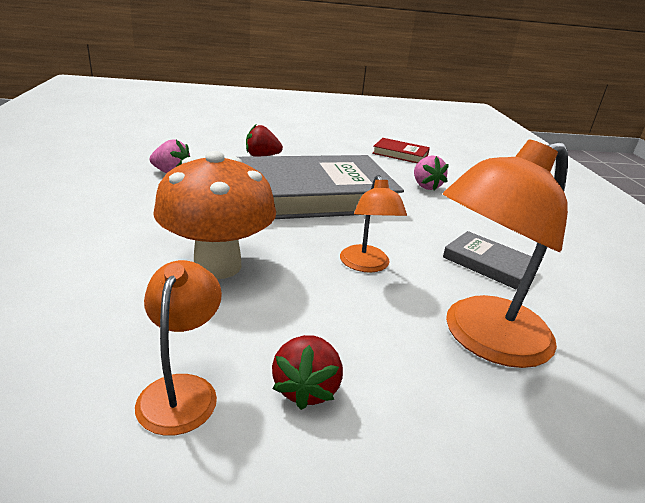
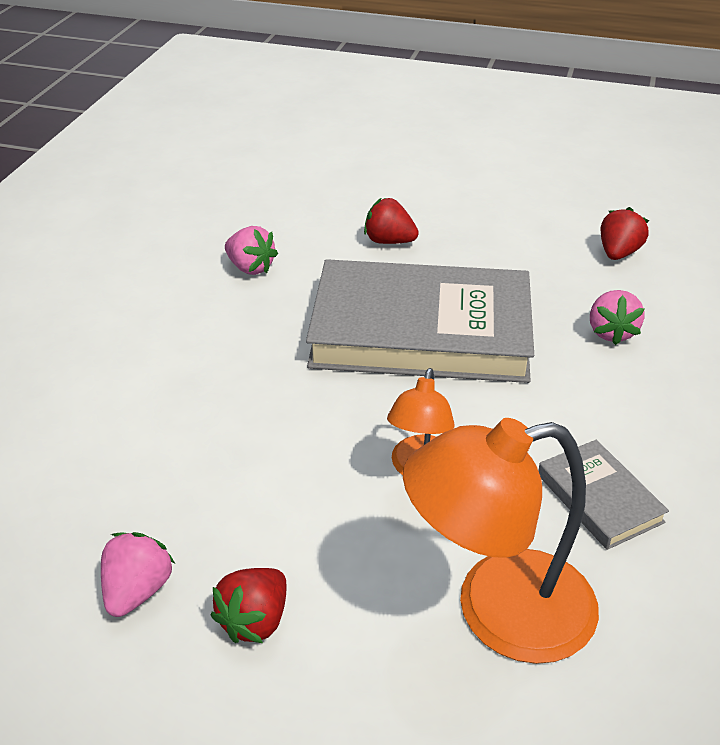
camera: 25 degrees right, 10 degrees up
(182, 390) = (138, 591): orange lamp -> pink strawberry
(217, 266) = (239, 438): orange mushroom -> none
(400, 154) = (618, 253): red book -> red strawberry

